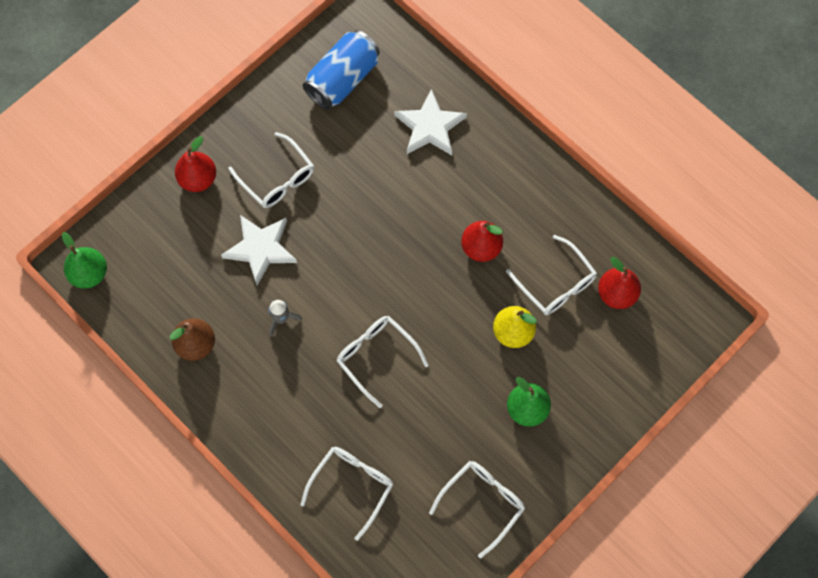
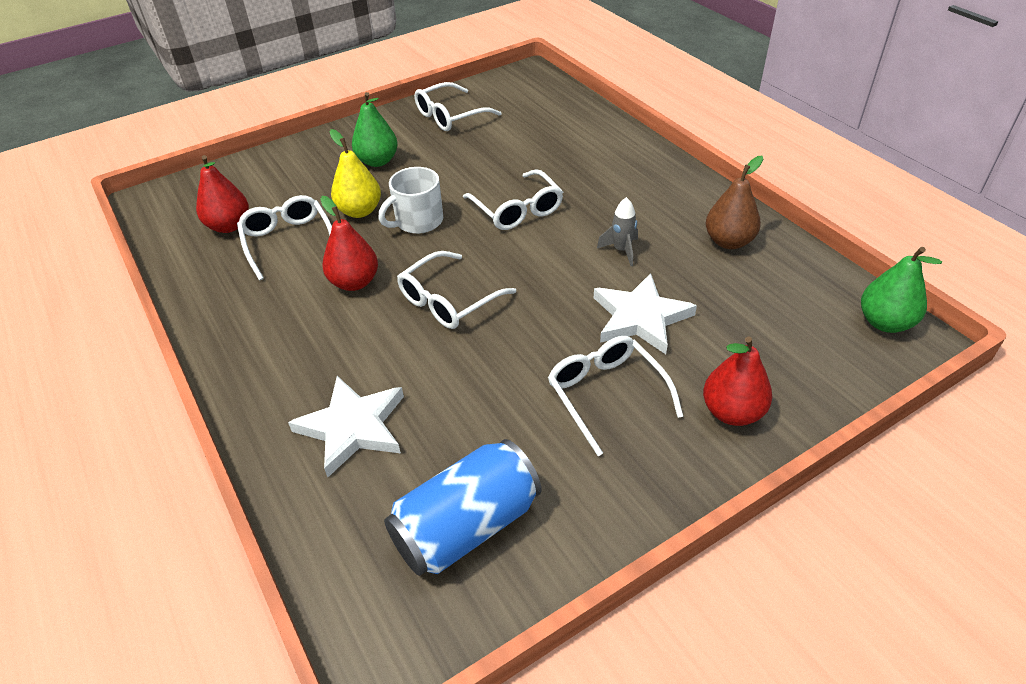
camera: 165 degrees left, 25 degrees down
(351, 487) = (568, 134): white glasses -> white glasses (449, 300)
(457, 327) = (418, 221): none -> white mug

